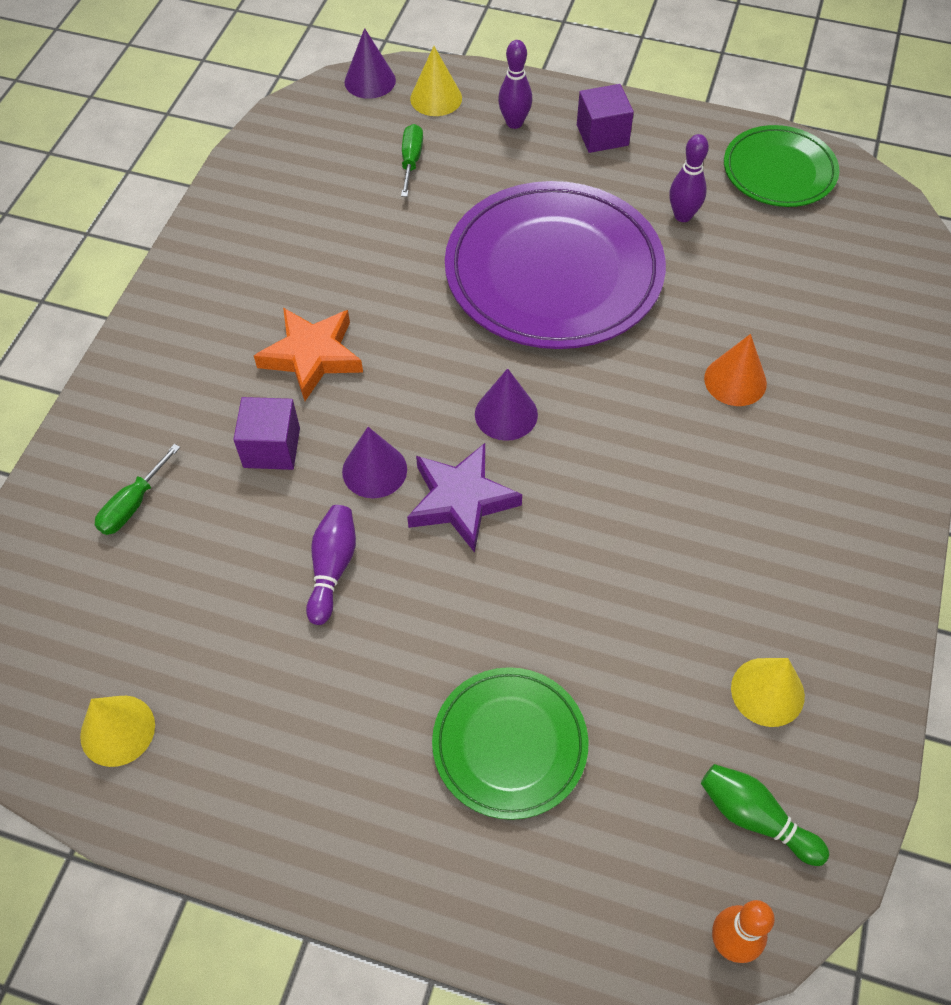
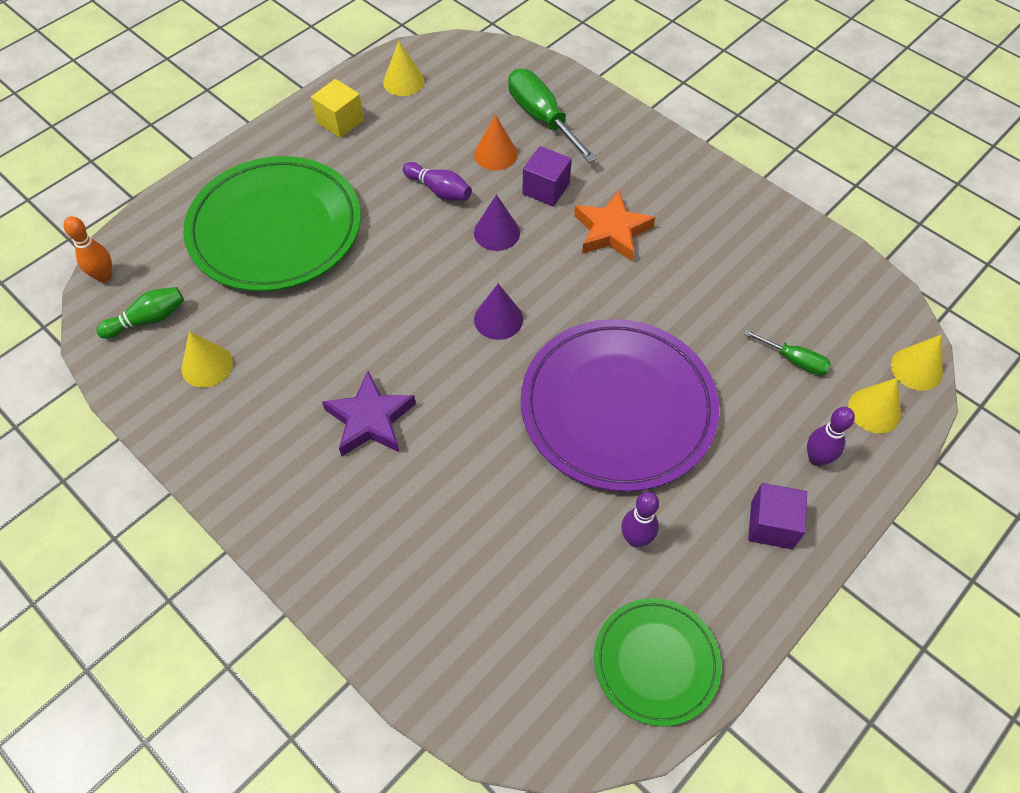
camera: 115 degrees right, 0 degrees up
(133, 505) = (542, 118): green screwdriver -> green screwdriver, size x1.85
(248, 778) = (340, 121): none -> yellow cube
(370, 81) = (916, 368): purple cone -> yellow cone
(461, 500) = (445, 267): purple star -> purple star (370, 419)
(510, 744) = (275, 229): green plate -> green plate, size x1.81
(735, 380) = (440, 480): orange cone -> orange cone (495, 154)

